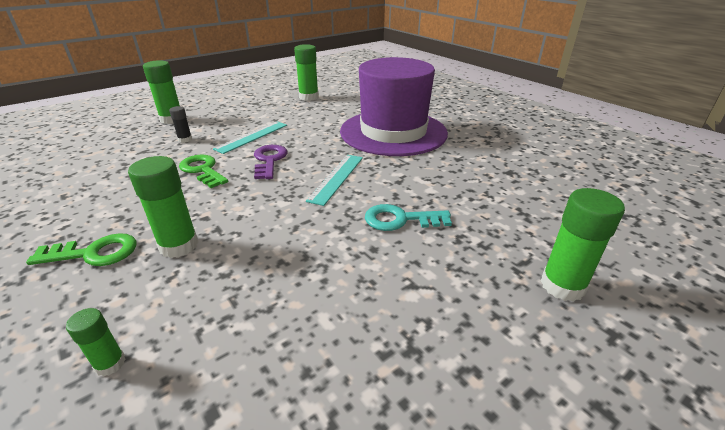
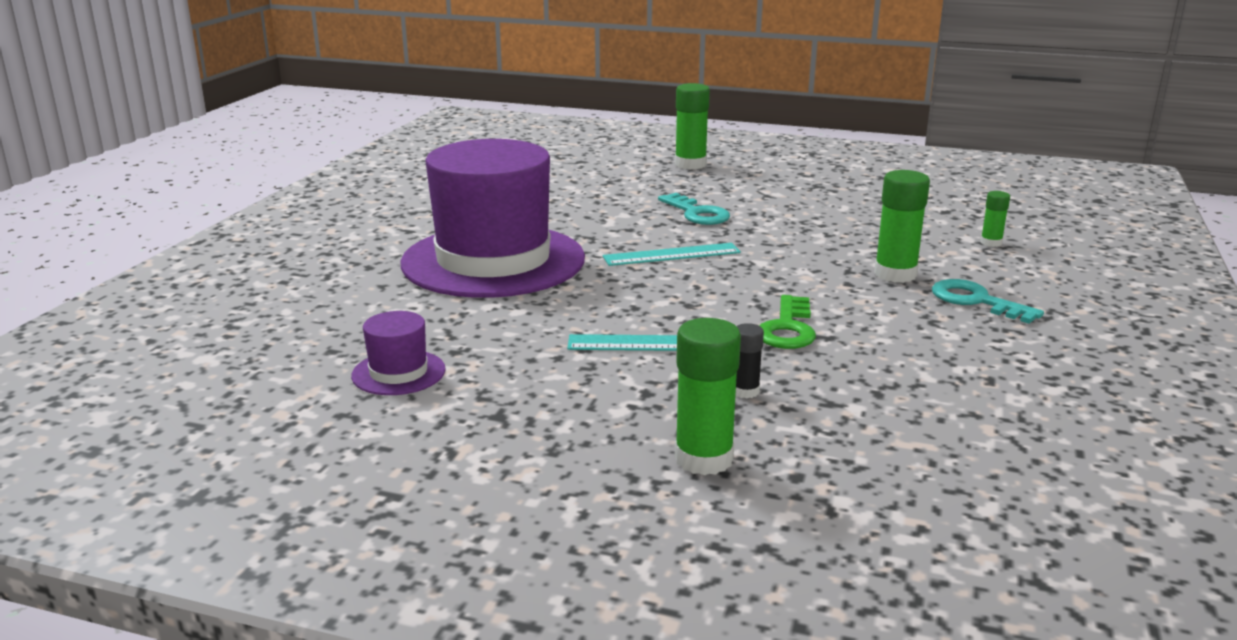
camera: 125 degrees left, 10 degrees down
(94, 253) = (976, 301): green key -> turquoise key
(269, 160) = (695, 302): purple key -> none
(308, 97) = (398, 373): green glue stick -> purple hat

